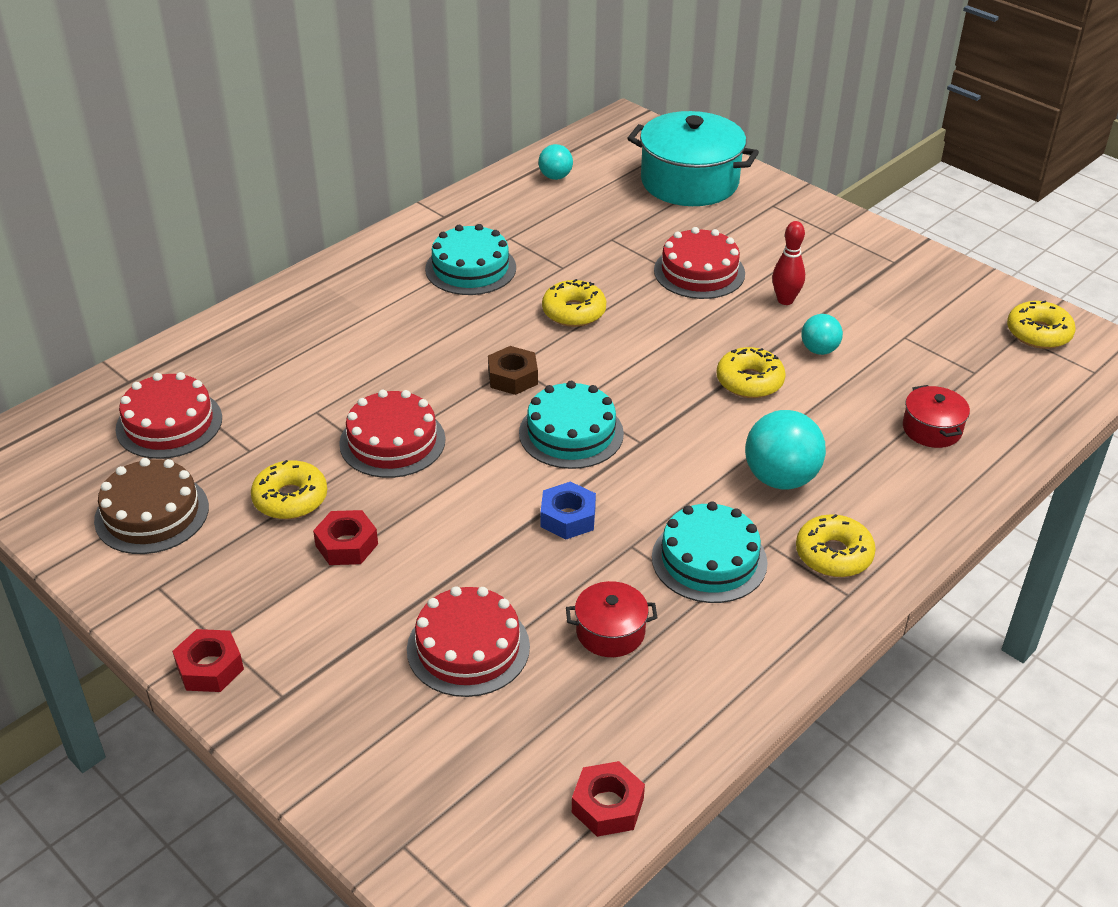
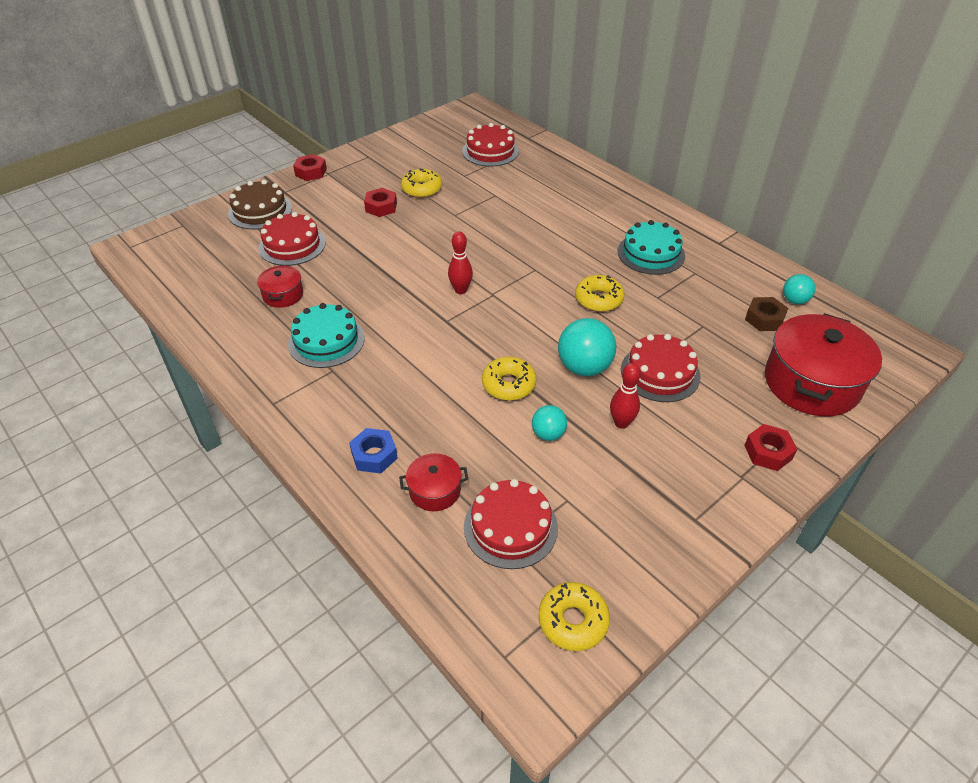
camera: 95 degrees right, 5 degrees up
(152, 513) = (420, 151): brown cake -> brown cake (260, 211)
(392, 441) = (463, 221): red cake -> red cake (510, 527)
(513, 377) = (522, 268): brown nut -> brown nut (764, 319)
(568, 517) = (381, 284): blue nut -> blue nut (374, 455)
(571, 433) = (460, 290): turquoise cake -> red bowling pin
(607, 805) = (169, 286): red nut -> red nut (768, 452)
(689, 182) = (811, 383): turquoise pot -> red pot
(780, 478) = (394, 386): turquoise ball -> turquoise ball (584, 367)
(833, 555) = (311, 402): yellow donut -> none

